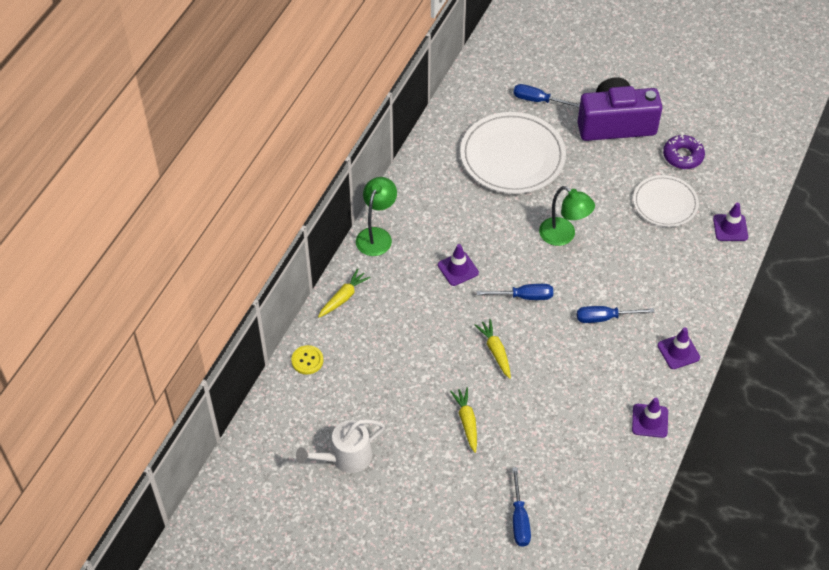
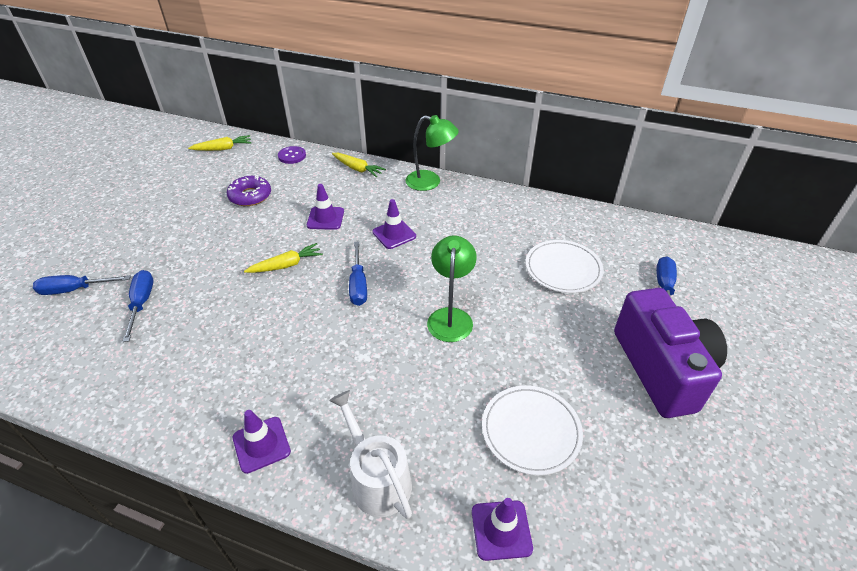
camera: 85 degrees right, 10 degrees down
(307, 360) = (292, 156): yellow button -> purple button
(345, 457) = (189, 181): white watering can -> white watering can (377, 479)
(466, 421) = (204, 248): yellow carrot -> yellow carrot (223, 148)
(512, 156) = (563, 269): white plate -> white plate, size x0.60
(563, 236) = (450, 317): green lamp -> green lamp turned 150 degrees clockwise
(604, 318) = (324, 359): blue screwdriver -> blue screwdriver (142, 303)
(650, 421) = (158, 408): purple traffic cone -> purple traffic cone (325, 218)
(683, 156) = (635, 458): purple donut -> purple donut (250, 196)

